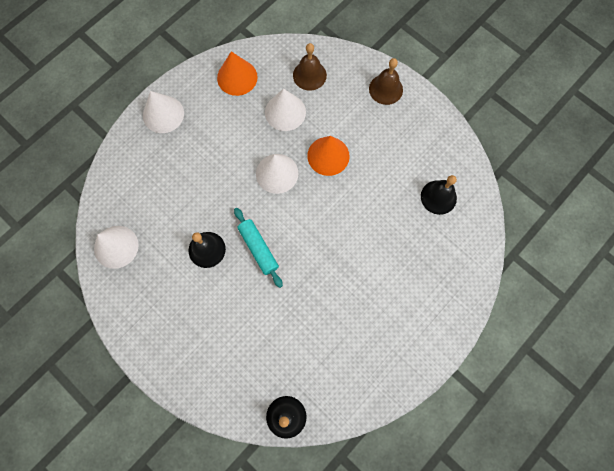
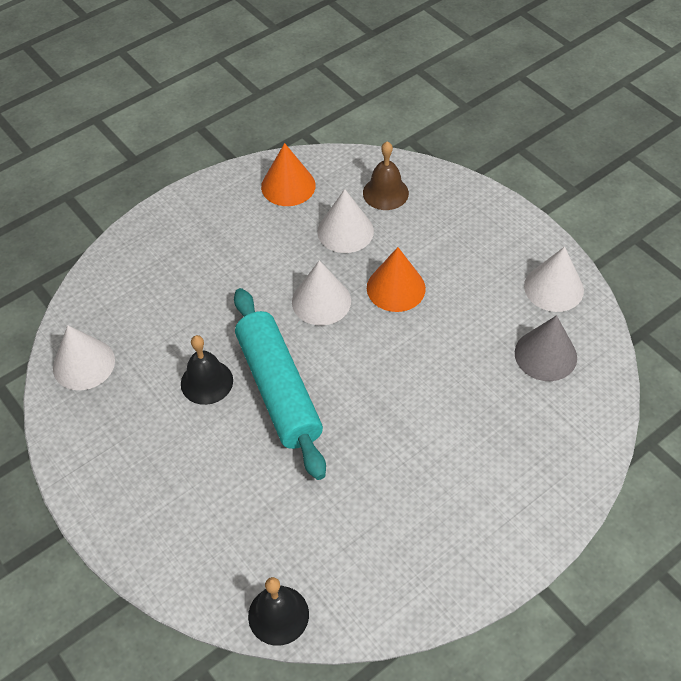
camera: 10 degrees right, 20 degrees down
(163, 114) = (182, 217): white cone -> white cone (553, 288)
(258, 248) = (279, 389): turquoise rolling pin -> turquoise rolling pin, size x1.79
(385, 89) = (487, 219): brown bell -> none
(438, 197) = (545, 355): black bell -> grey cone

